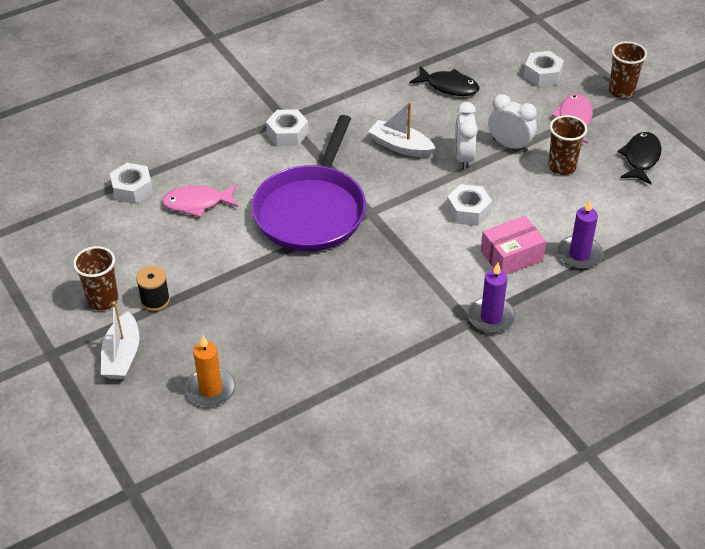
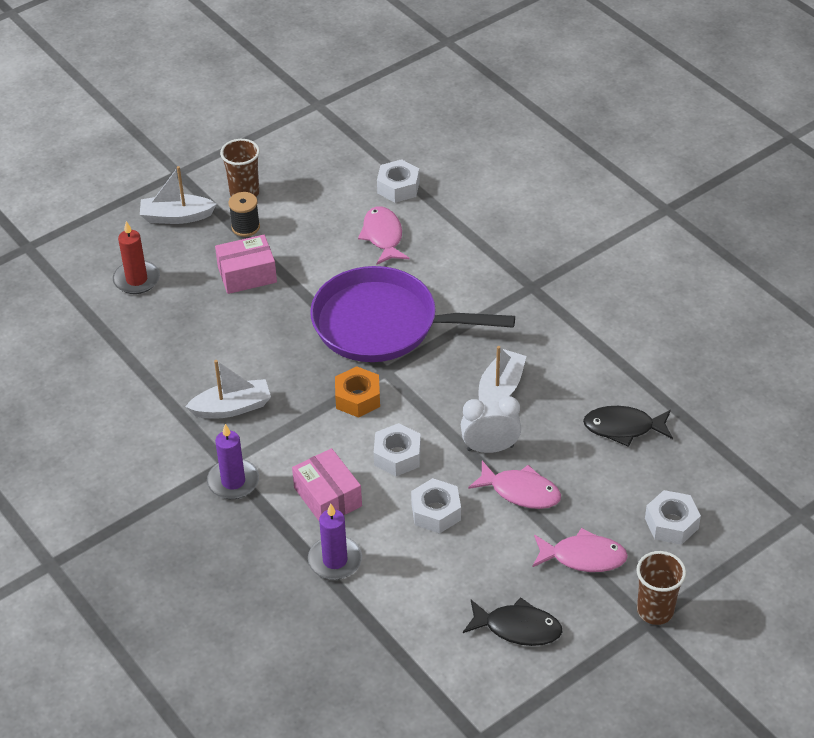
camera: 85 degrees right, 0 degrees up
(210, 389) = (136, 279): orange candle -> red candle
(225, 301) = (247, 274): none -> pink box
(287, 133) = (505, 291): white nut -> white nut (436, 512)
(399, 231) = (357, 398): none -> orange nut
(401, 316) = (232, 407): none -> white boat
(448, 86) = (623, 428): black fish -> black fish turned 75 degrees clockwise
(510, 145) = (520, 491): white clock -> pink fish
(562, 167) = (488, 544): brown cup -> none

